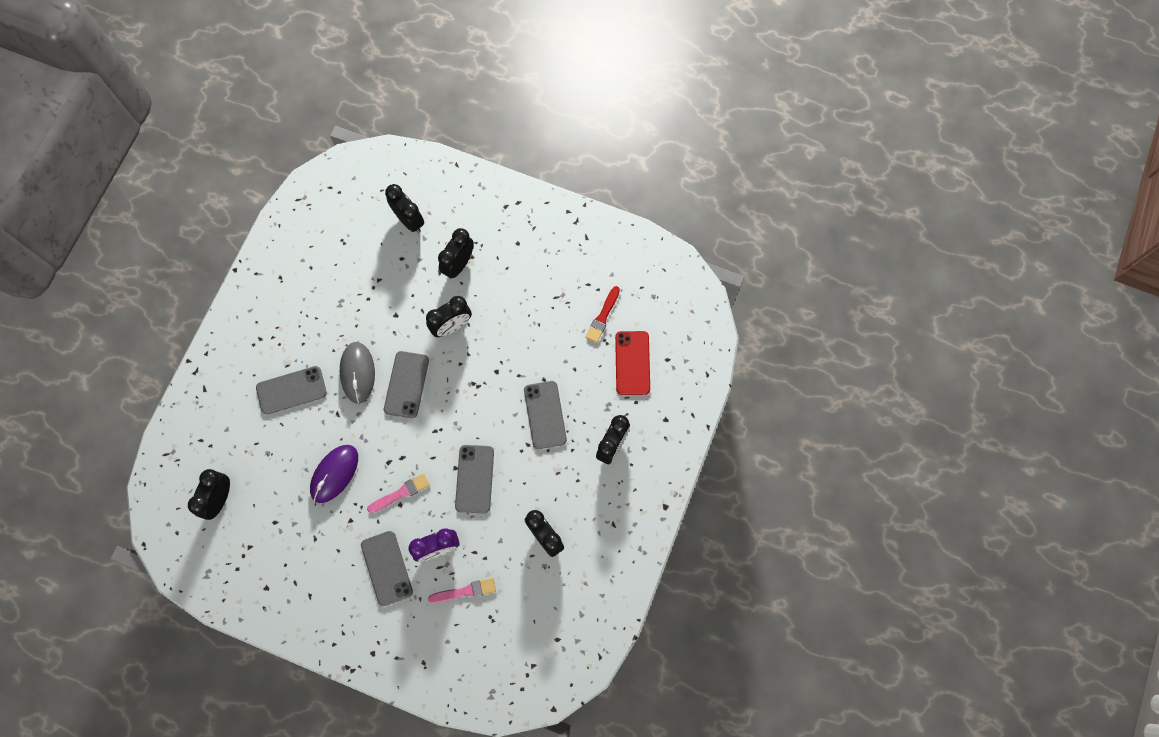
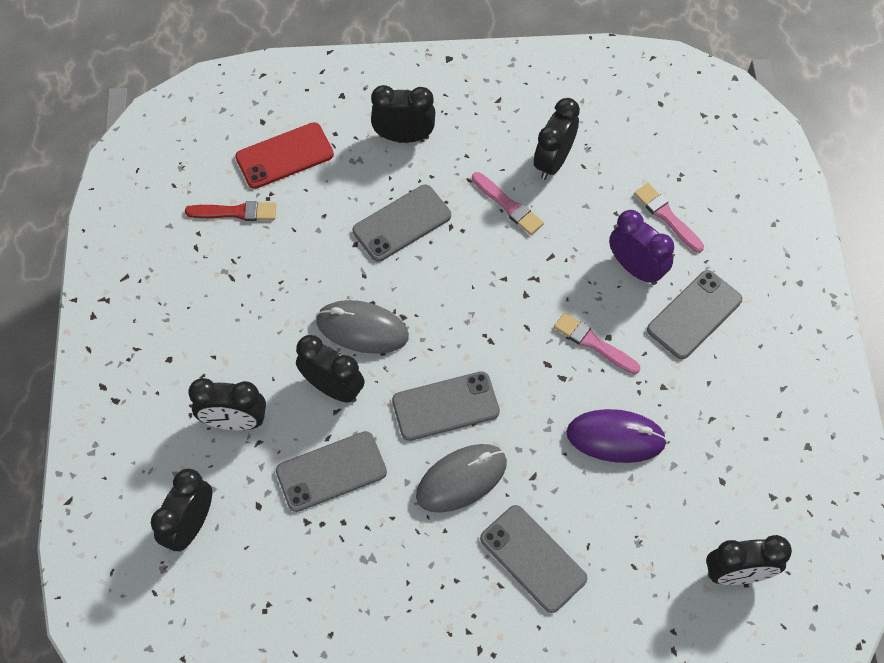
camera: 115 degrees left, 10 degrees down
(474, 479) = (527, 266): grey phone -> grey phone (331, 471)
(482, 358) = (362, 329): none -> grey mouse
(525, 489) = (508, 205): none -> pink brush

